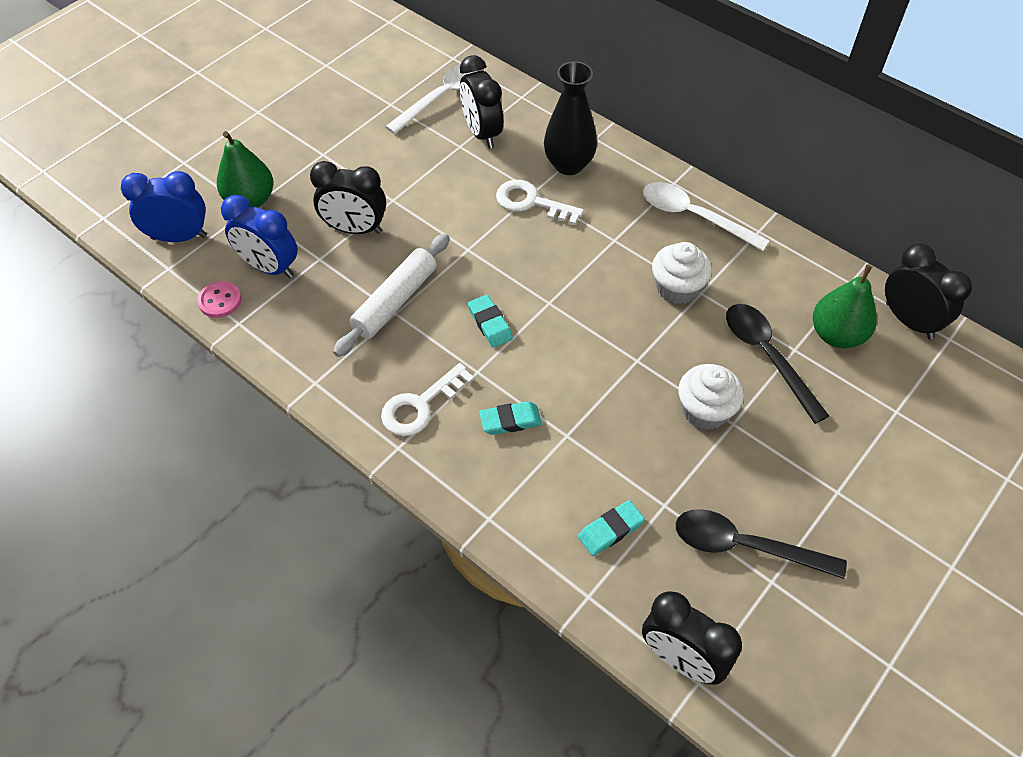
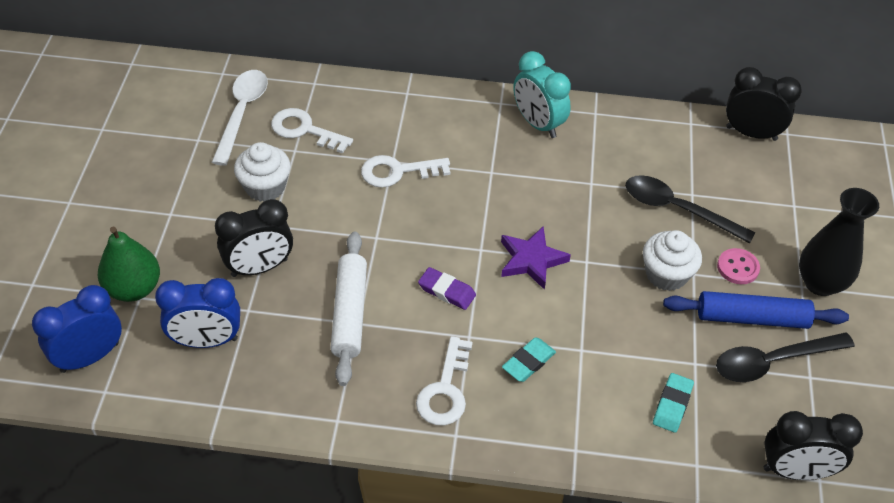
camera: 35 degrees left, 5 degrees down
(220, 301) = (184, 395): pink button -> pink button (737, 267)
(482, 133) = (305, 130): black clock -> white key
(490, 323) = (447, 291): turquoise eraser -> purple eraser
(568, 165) = (403, 125): black vase -> black vase (820, 283)
(587, 334) = (531, 260): none -> purple star
(677, 288) = (570, 188): white cupcake -> white cupcake (265, 187)
(694, 216) = (538, 124): white spoon -> turquoise clock
(758, 494) = (752, 318): none -> blue rolling pin
(836, 335) = (712, 168): green pear -> none

